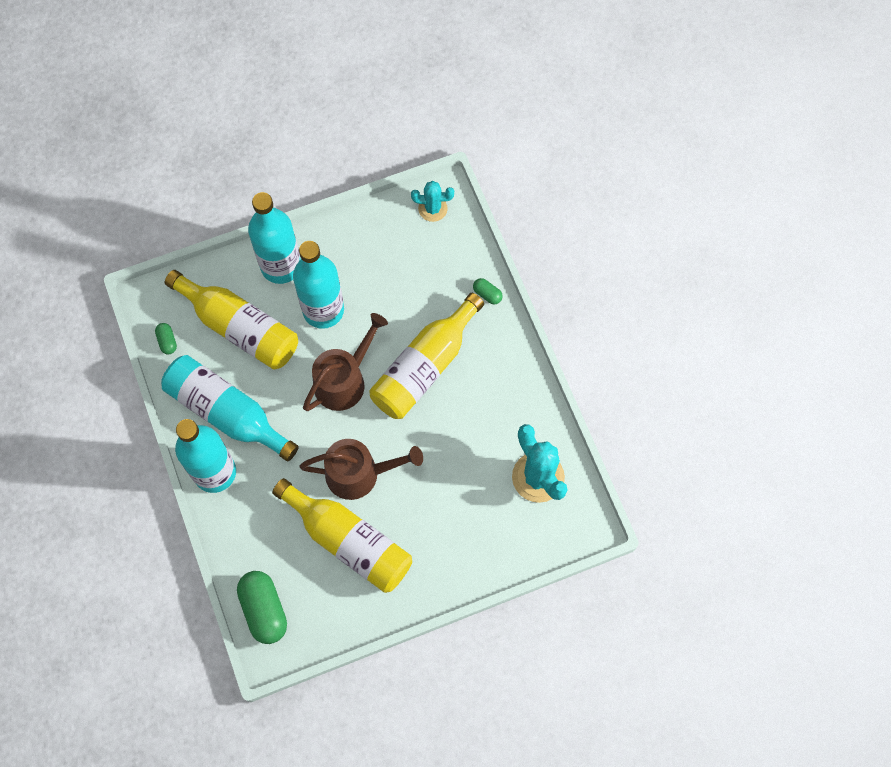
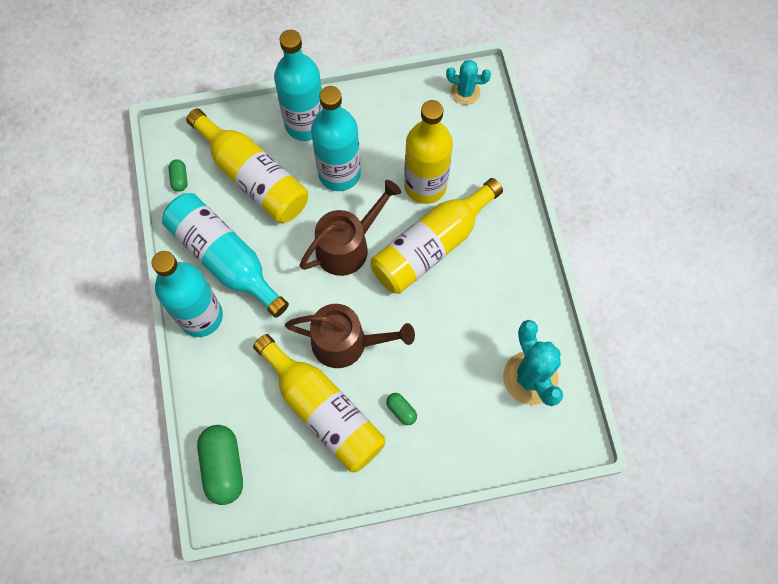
camera: 10 degrees right, 0 degrees up
(409, 309) = (425, 186): none -> yellow bottle
(487, 294) = (506, 184): green capsule -> green capsule (401, 410)

